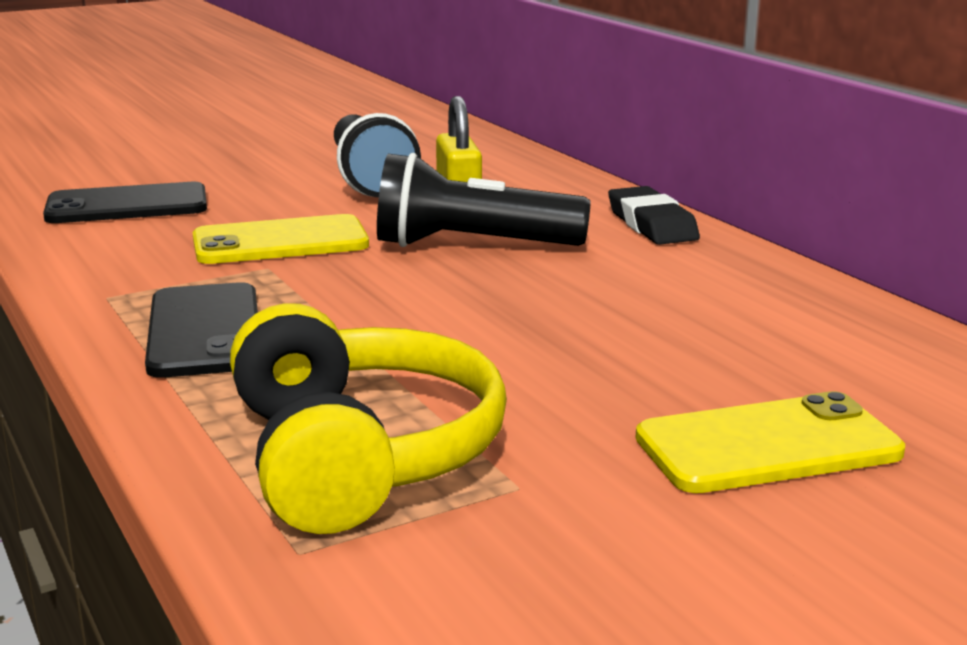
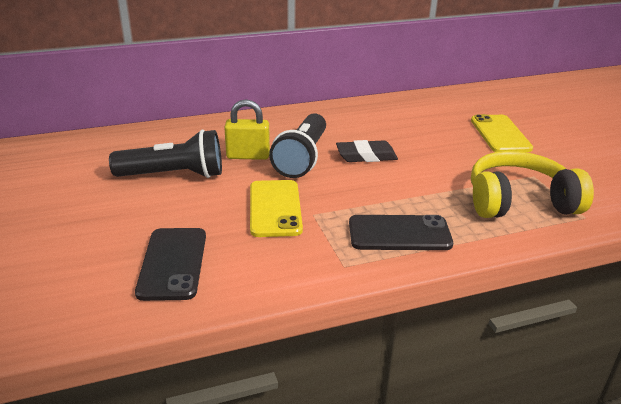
camera: 80 degrees left, 10 degrees up
(651, 224) = (290, 117): black eraser -> black eraser (366, 156)

